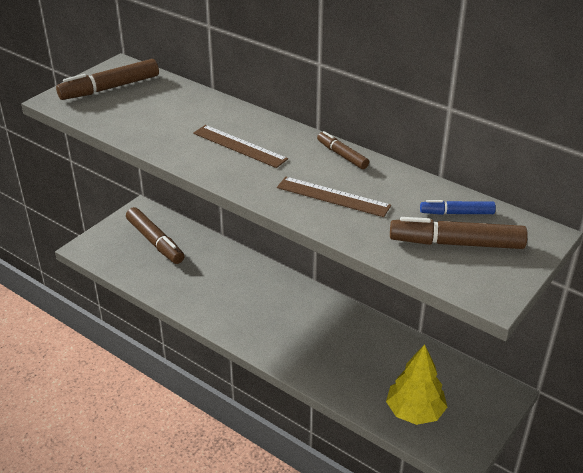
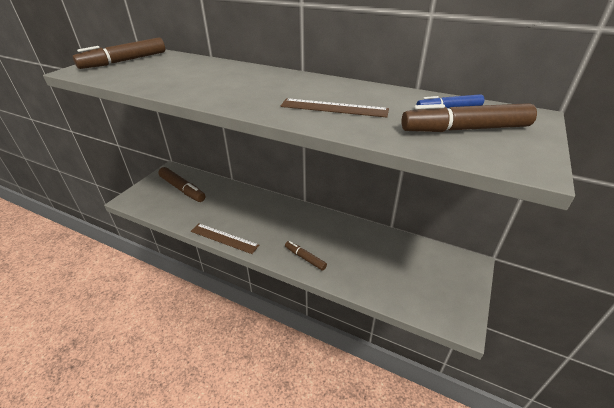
camera: 10 degrees left, 0 degrees up
(239, 146) = (239, 84): brown ruler -> brown ruler (224, 238)
(342, 155) = (329, 82): brown marker -> brown marker (305, 258)
(414, 411) = (410, 289): yellow tree -> none

